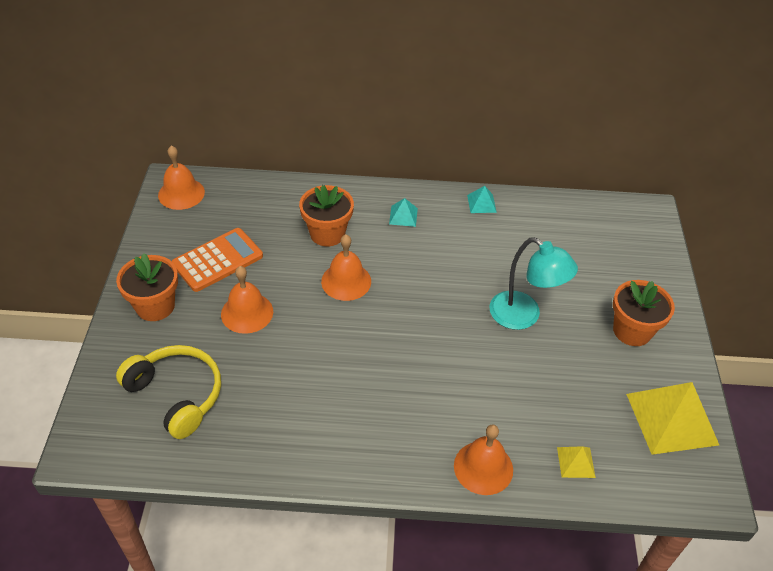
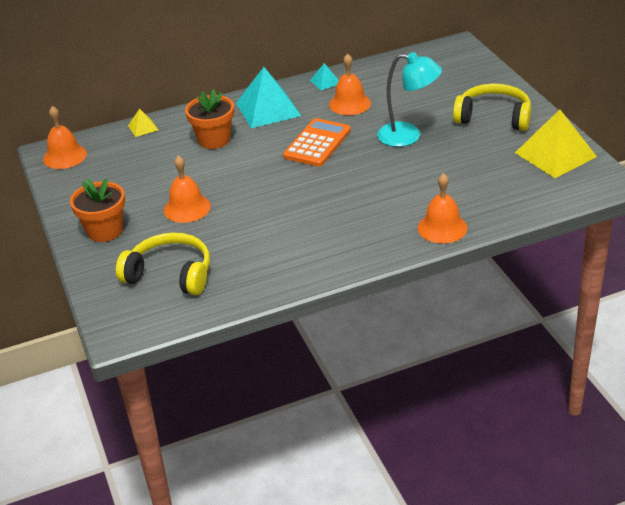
camera: 20 degrees left, 10 degrees down
(218, 260) = (134, 186): orange calculator -> orange calculator (317, 143)
(346, 281) = (253, 162): orange bell -> orange bell (350, 103)
(403, 216) = (268, 109): turquoise pyramid -> turquoise pyramid, size x2.18
(575, 462) = (505, 201): yellow pyramid -> yellow pyramid (143, 127)
(632, 331) = (494, 117): orange flower pot -> yellow headphones

